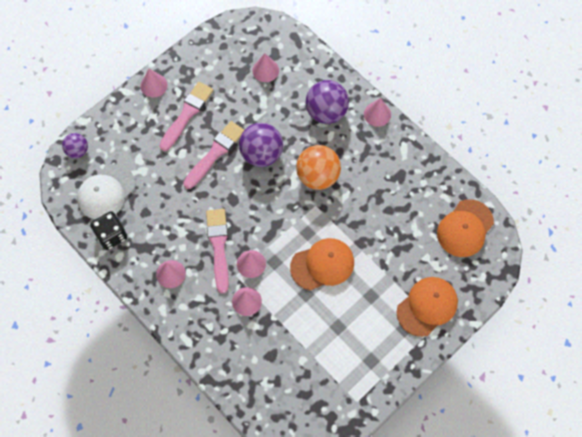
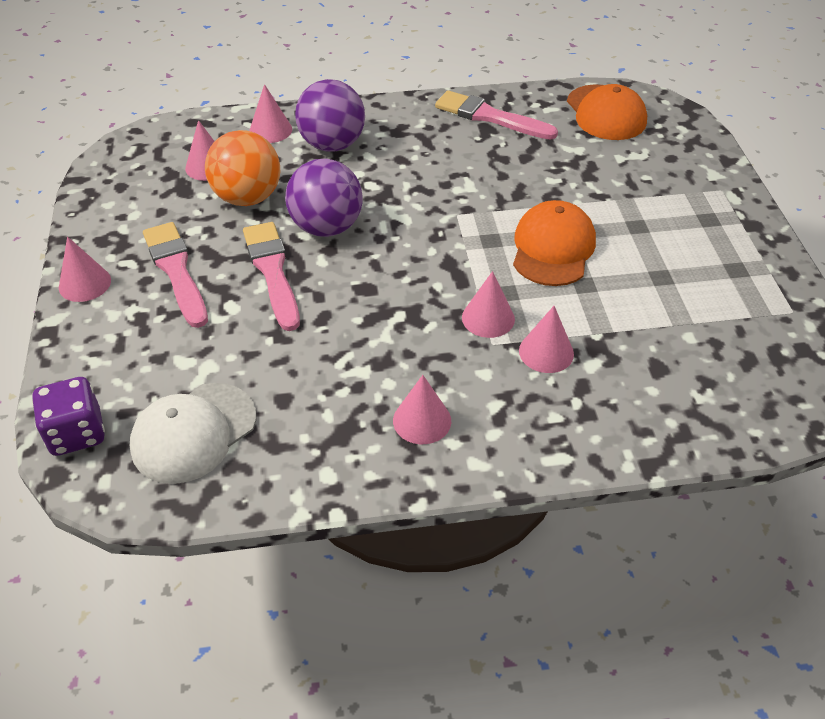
camera: 55 degrees left, 20 degrees down
(77, 151) = (76, 433): purple ball -> purple dice
(106, 192) = (193, 432): white cap -> white cap turned 60 degrees clockwise
(111, 235) = (279, 466): black dice -> none
(218, 246) = (426, 340): pink brush -> pink brush (490, 117)
(317, 176) = (416, 193): orange ball -> orange ball (247, 198)
(377, 114) = (383, 108): pink cone -> pink cone (270, 130)
(427, 306) = (690, 186): orange cap -> none

